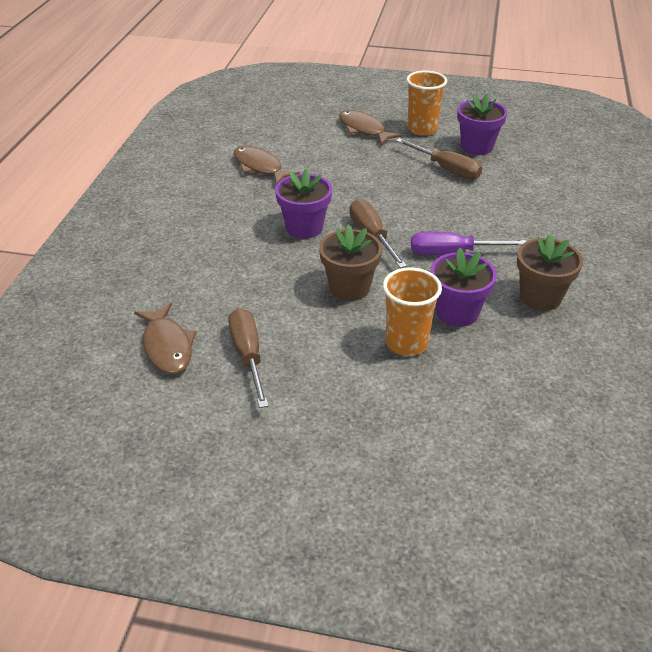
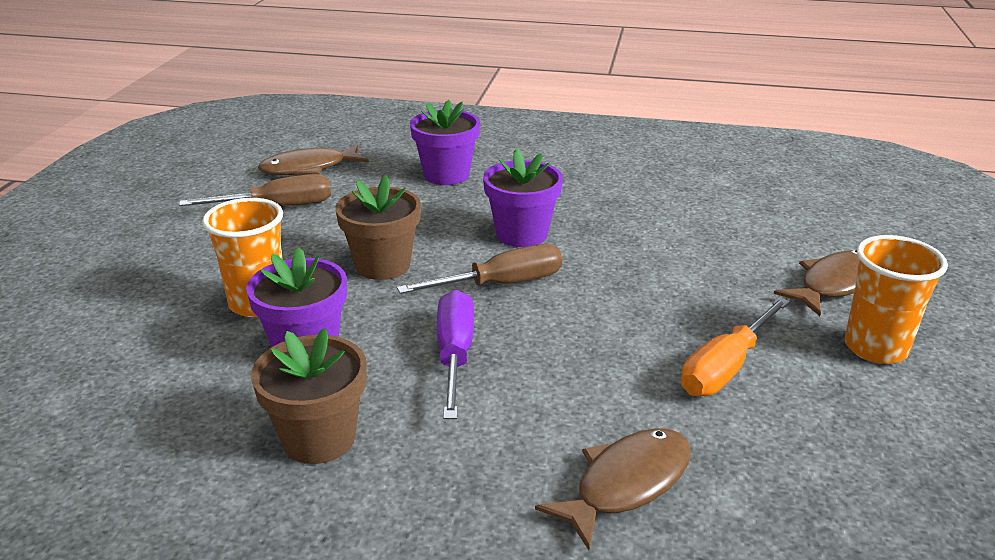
camera: 90 degrees right, 10 degrees down
(260, 167) = (672, 201): brown fish -> brown fish (626, 484)
(447, 169) = (725, 368): brown screwdriver -> orange screwdriver
(477, 147) = (836, 415): purple flower pot -> purple flower pot (446, 175)

